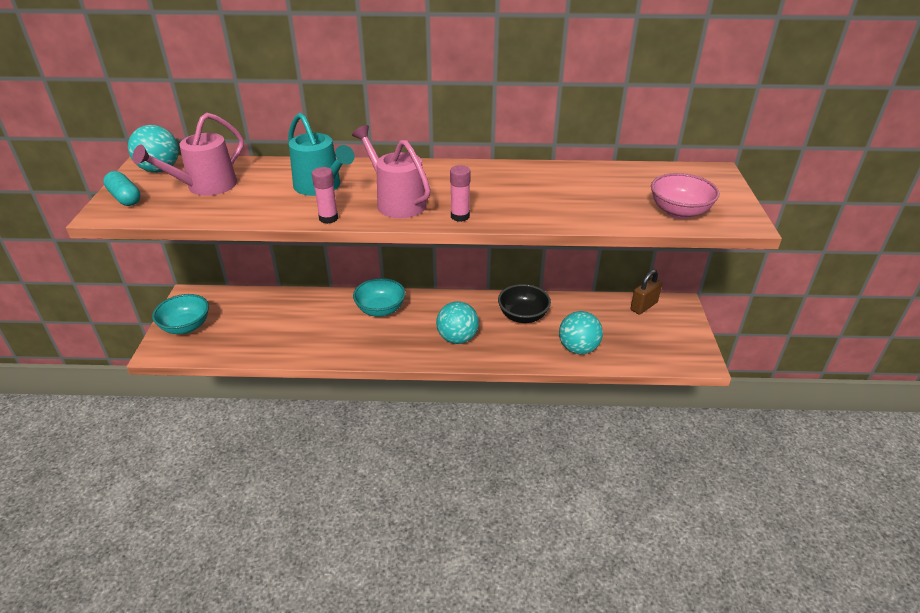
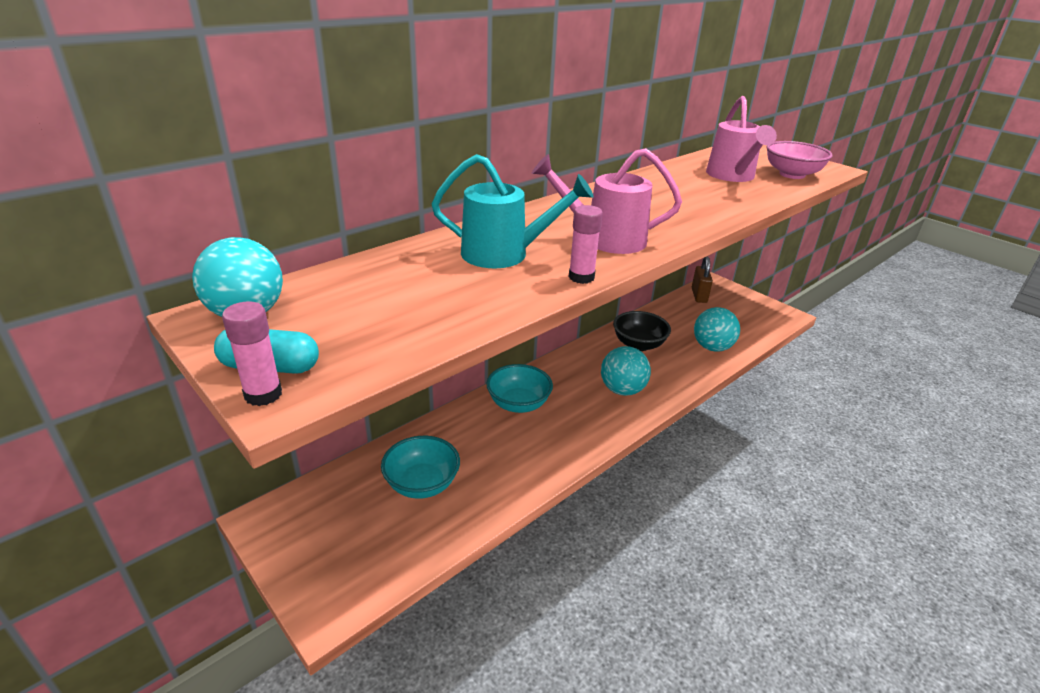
camera: 45 degrees left, 5 degrees down
(186, 326) = (320, 556): turquoise bowl -> turquoise bowl (422, 484)
(205, 187) = (365, 306): pink watering can -> pink watering can (732, 176)
(460, 216) = (680, 230): pink glue stick -> pink glue stick (263, 394)

